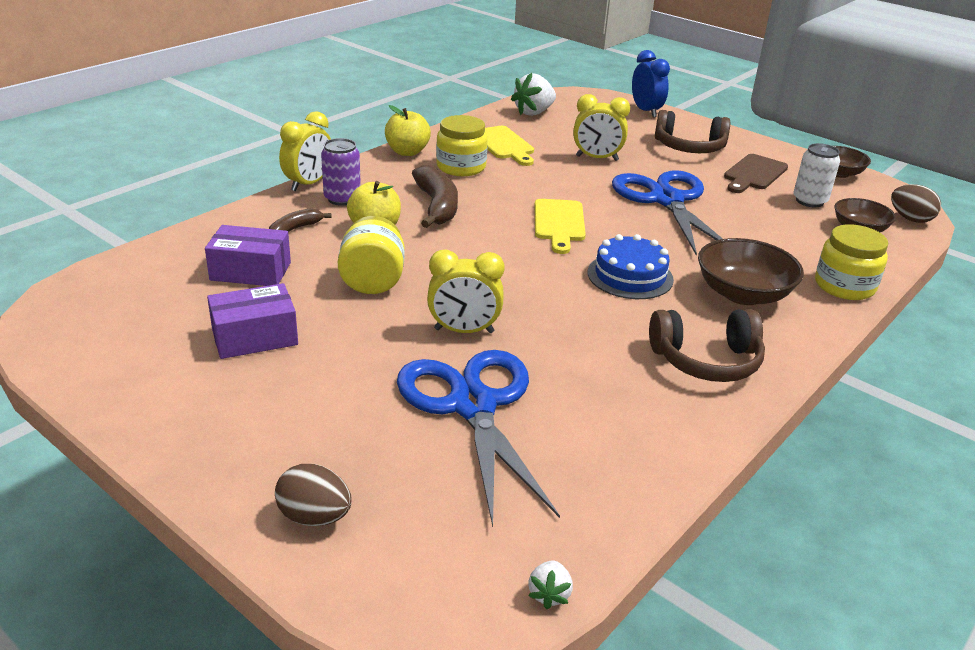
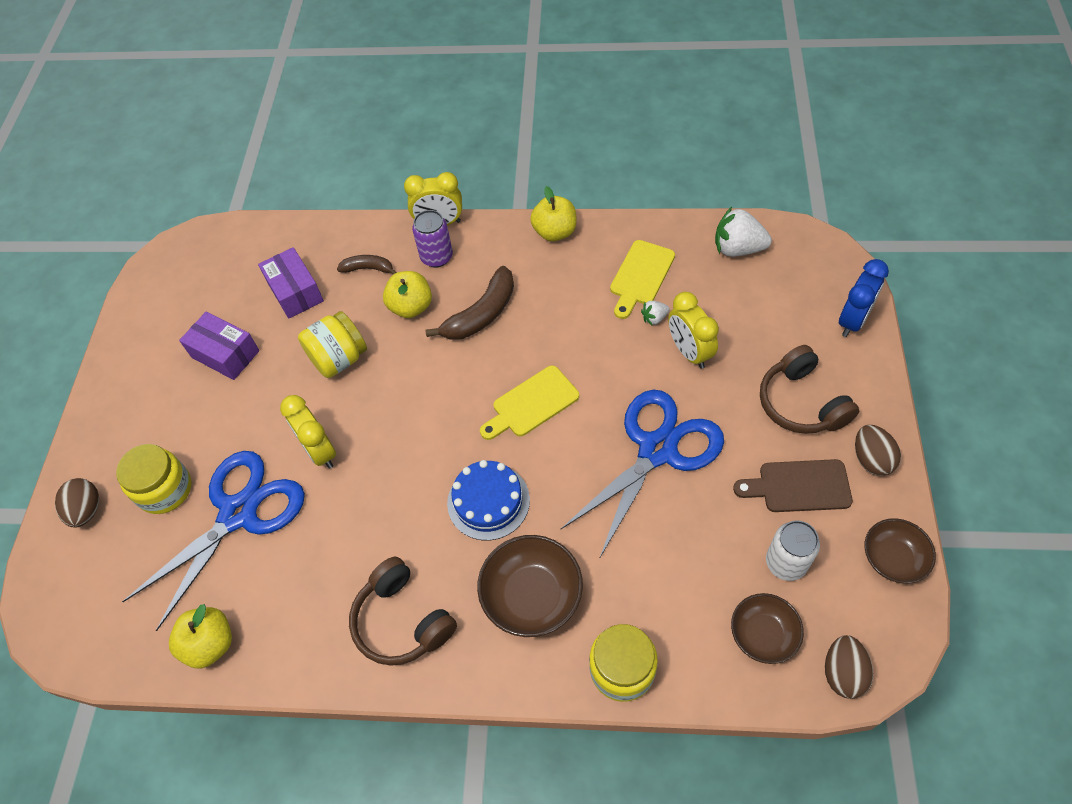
camera: 60 degrees right, 25 degrees up
(461, 167) = (565, 280): yellow jar -> yellow jar (165, 489)
(549, 594) = (92, 664): white strawberry -> white strawberry (654, 318)
(616, 486) = (210, 644): none -> yellow apple
(758, 149) = (871, 459): none -> brown egg

